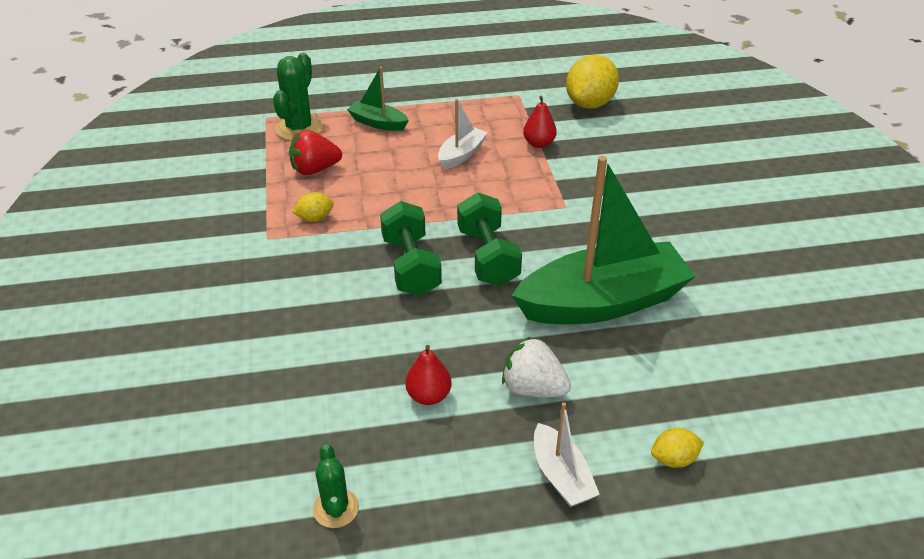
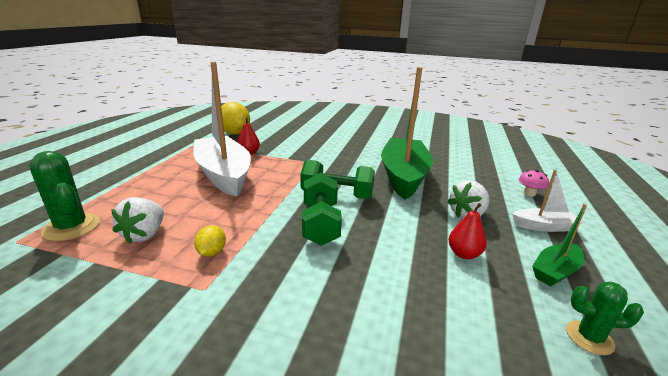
camera: 65 degrees left, 15 degrees down
(315, 169) = (145, 235): red strawberry -> white strawberry
(378, 123) = (136, 191): green boat -> green boat (555, 271)
(411, 266) = (320, 224): green dumbbell -> green dumbbell turned 75 degrees clockwise
(461, 155) = (224, 175): white boat -> white boat, size x2.17
(673, 459) = (529, 193): yellow lemon -> pink mushroom

